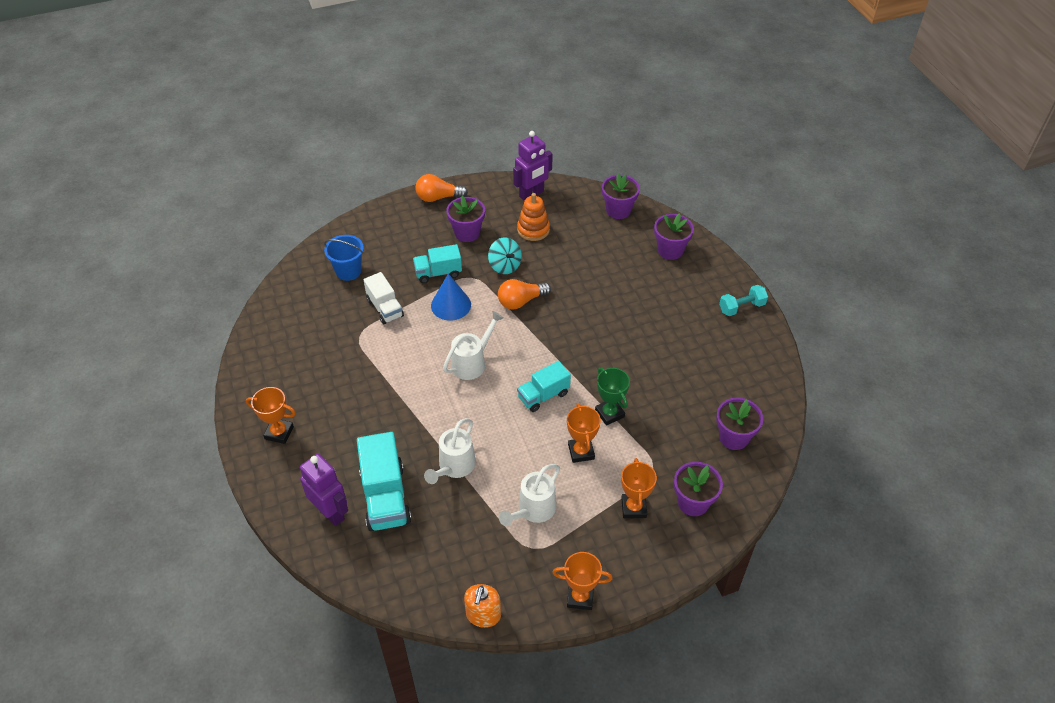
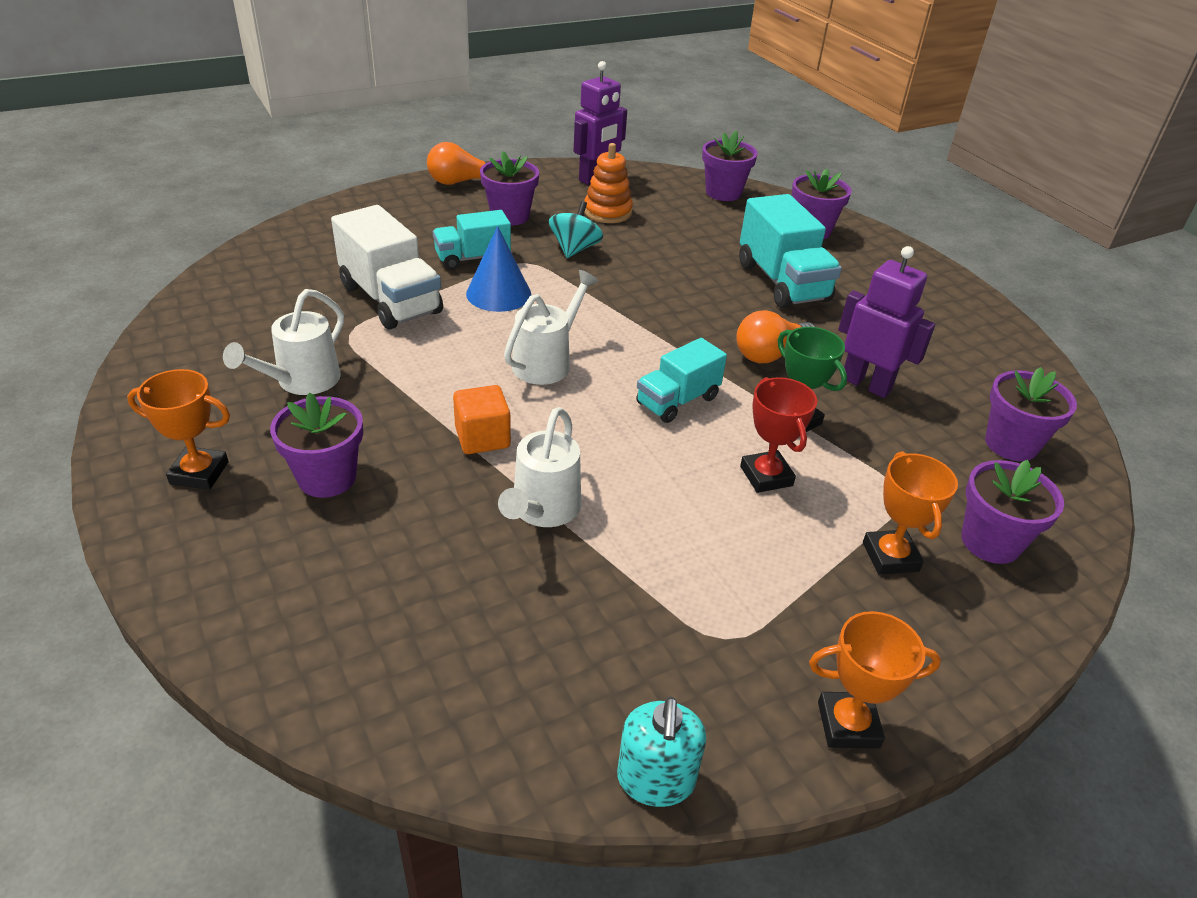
camera: 10 degrees left, 10 degrees down
(331, 512) = (303, 600): purple robot -> purple robot (866, 384)
(344, 439) = (327, 478): none -> purple flower pot
(348, 271) = (327, 258): blue bucket -> none
(385, 308) = (390, 299): white truck -> white truck, size x1.59
(385, 497) = (415, 566): turquoise truck -> turquoise truck (782, 282)
(428, 417) = (482, 438): none -> orange cube
(483, 615) = (655, 779): orange soap dispenser -> turquoise soap dispenser
(505, 265) = (575, 249): turquoise spinning top -> turquoise spinning top turned 120 degrees counterclockwise
(521, 301) = (609, 287): orange light bulb -> orange light bulb (770, 354)
(533, 510) = (707, 573): white watering can -> white watering can (301, 382)
(581, 452) = (766, 476): orange trophy -> red trophy
(741, 307) = (941, 287): turquoise dumbbell -> none

